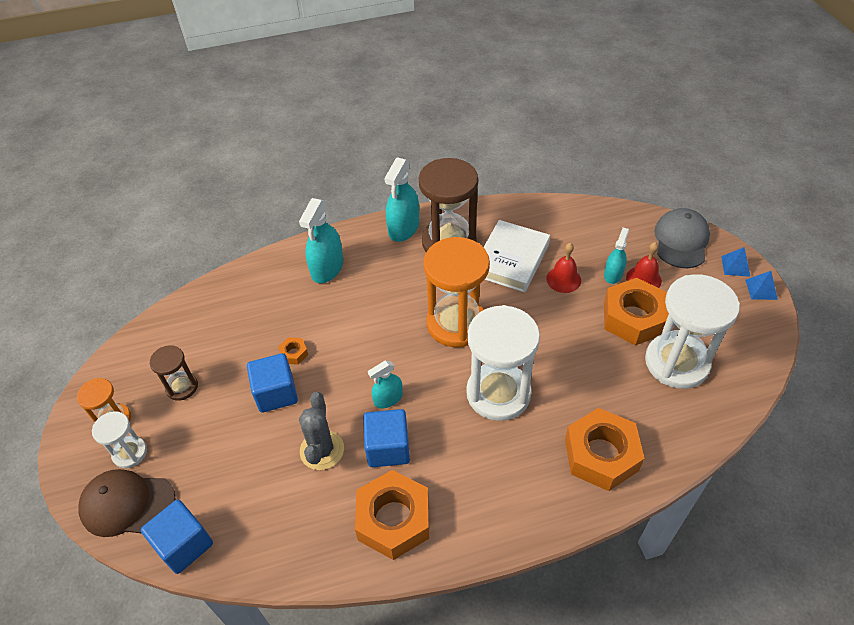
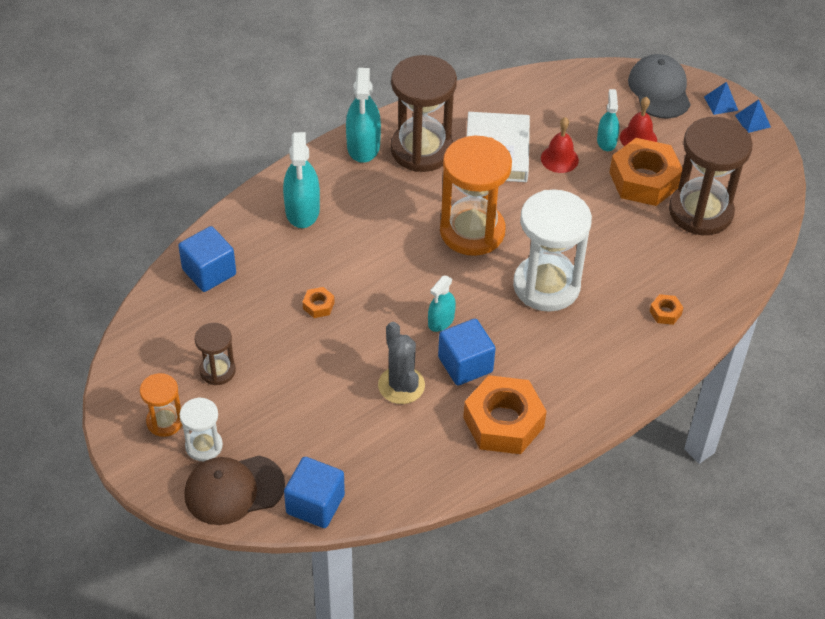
camera: 25 degrees left, 0 degrees up
(276, 393) = (323, 348): blue cube -> blue cube (209, 272)
(601, 455) = (665, 312): orange nut -> orange nut, size x0.42
(676, 363) = (700, 212): white hourglass -> brown hourglass

